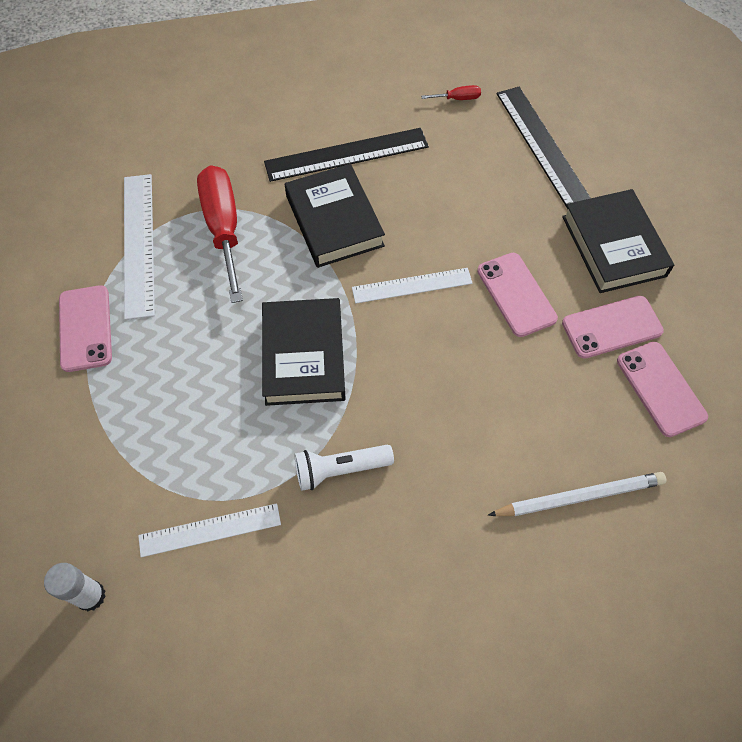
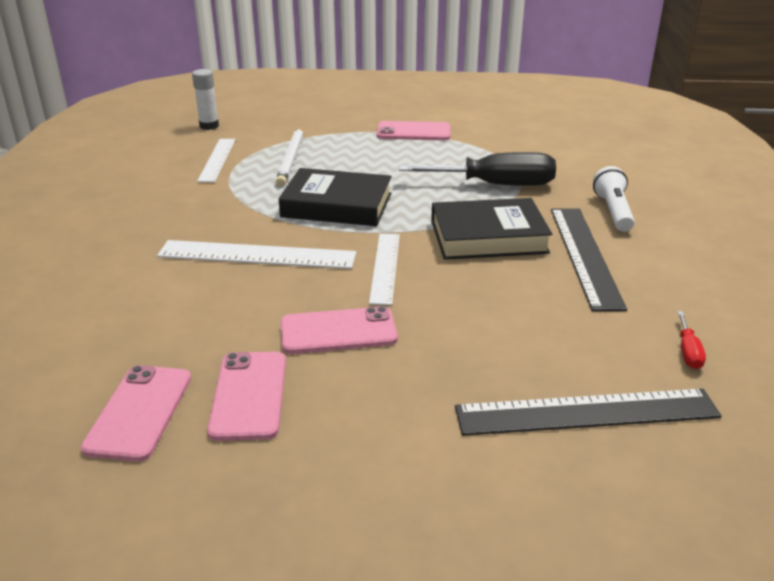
camera: 105 degrees right, 30 degrees down
(138, 244) = (490, 152): white ruler -> white ruler (257, 255)
(223, 228) = (496, 185): red screwdriver -> black screwdriver
(340, 469) = (219, 208): white flashlight -> white flashlight (613, 211)
(579, 497) = (80, 318): white pencil -> white pencil (291, 158)
(613, 246) = (373, 435): black book -> none
(660, 388) = (139, 412): pink phone -> pink phone turned 75 degrees counterclockwise

